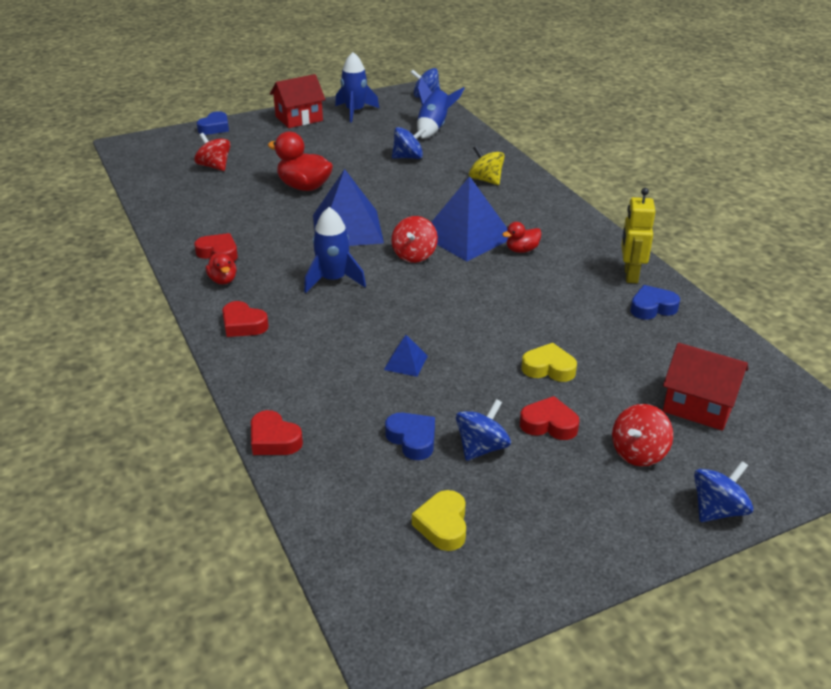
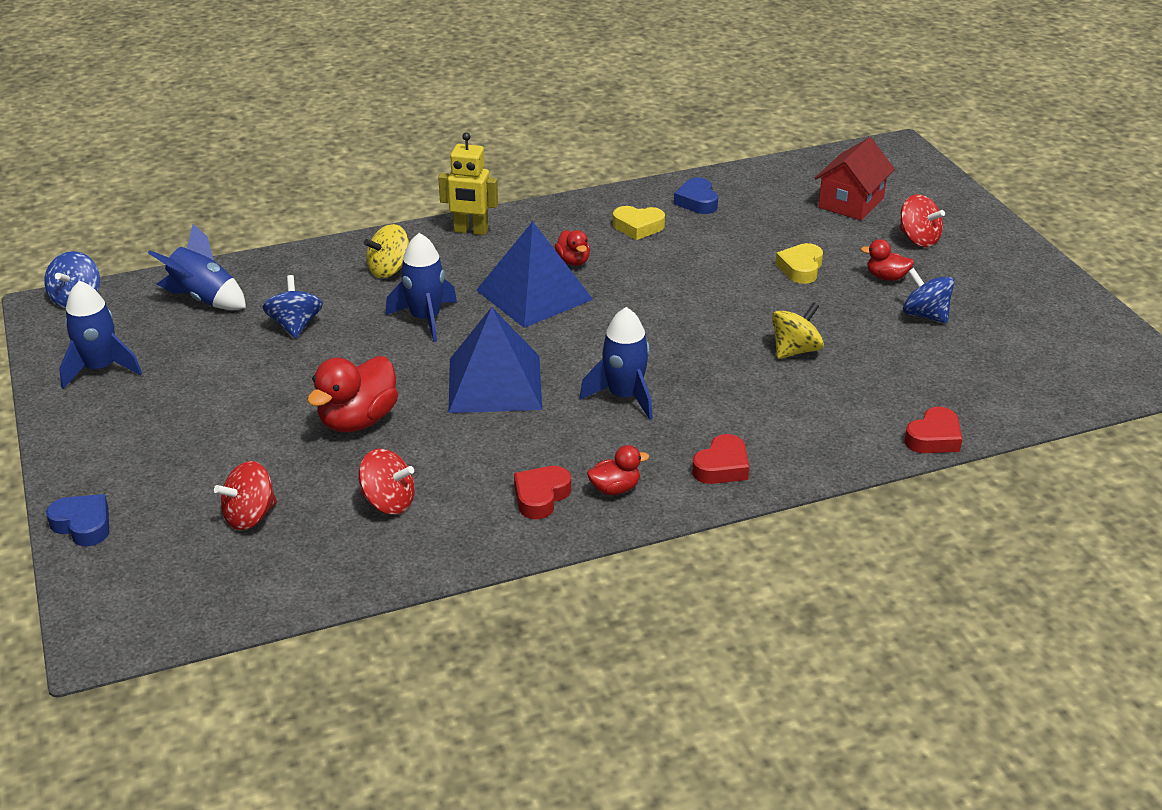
camera: 85 degrees left, 0 degrees up
(299, 118) = (95, 427): red house -> none
(406, 362) = (795, 350): blue pyramid -> yellow spinning top
(412, 439) = (919, 352): blue heart -> none
(414, 255) = (573, 334): red spinning top -> red spinning top (388, 502)
(424, 198) = (425, 319): none -> blue rocket
(443, 525) = (1030, 342): yellow heart -> yellow heart (638, 227)
(549, 424) = (886, 277): red heart -> red duck
(630, 275) = (635, 204): yellow robot -> yellow robot (471, 231)
(717, 510) = (980, 216): blue spinning top -> none

